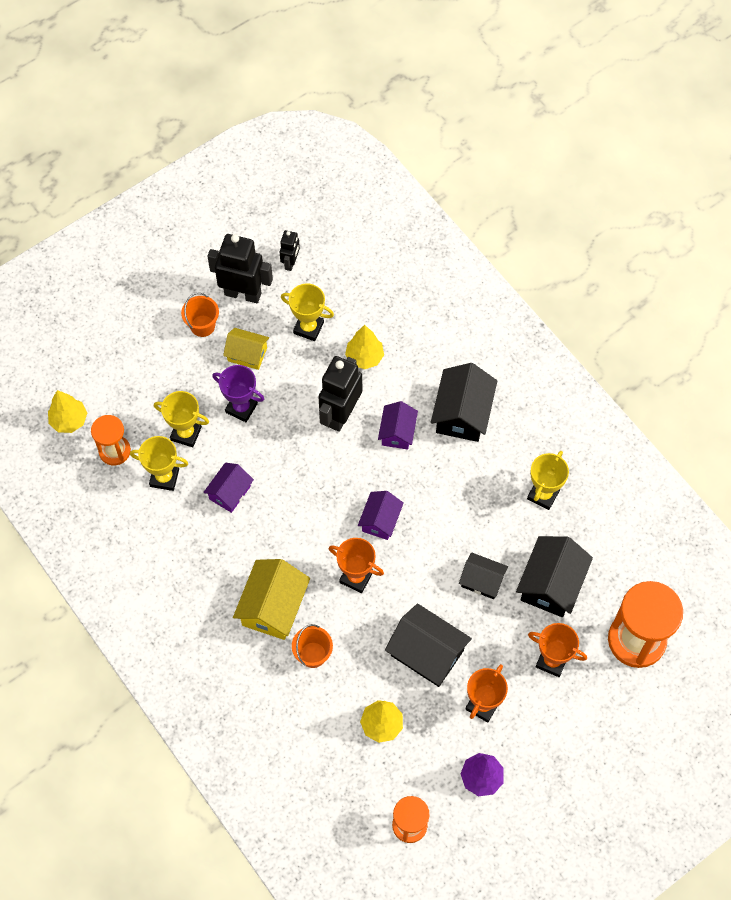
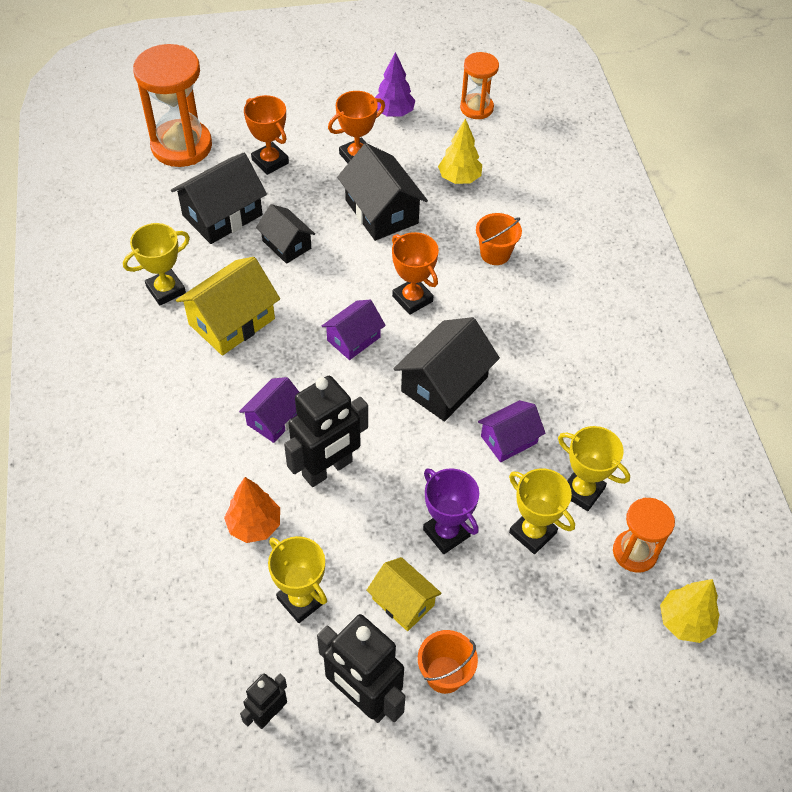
camera: 155 degrees left, 10 degrees down
(273, 607) = (515, 309): yellow house -> yellow house (232, 321)
(364, 357) = (254, 525): yellow tree -> orange tree
(462, 413) = (186, 405): black house -> black house (444, 384)

